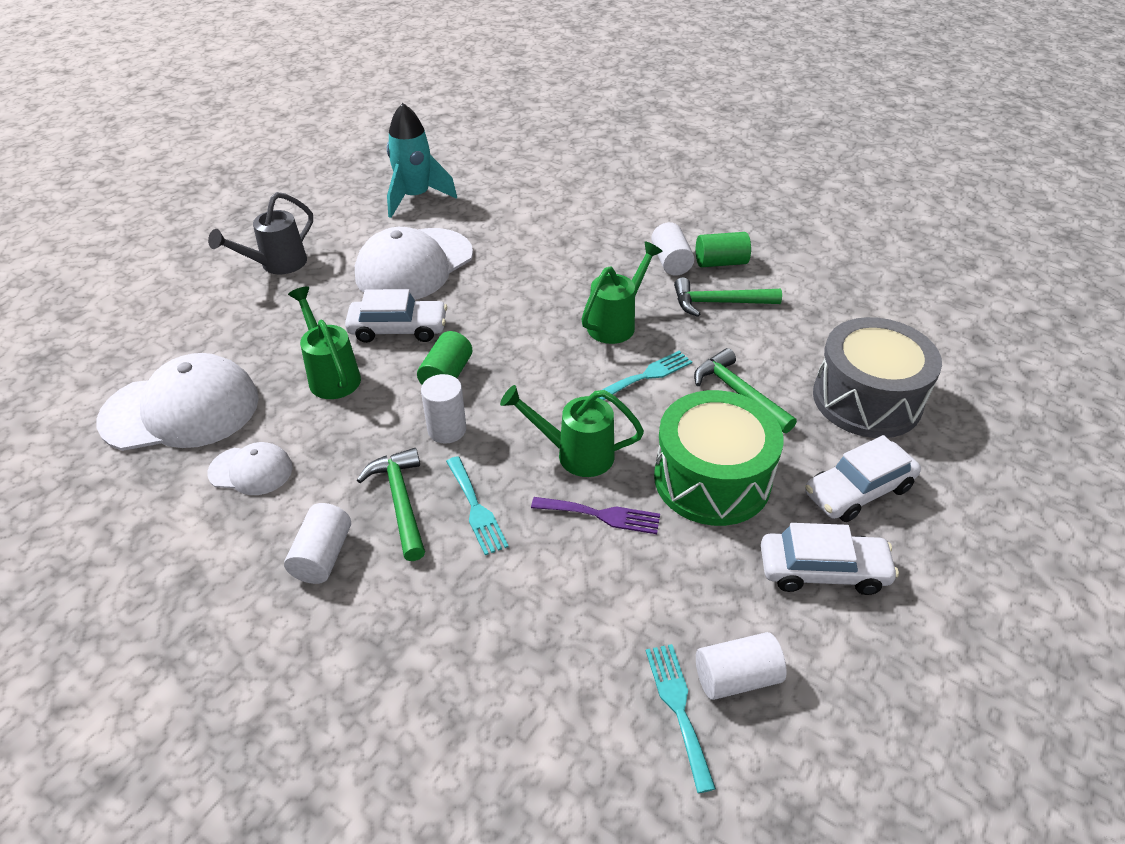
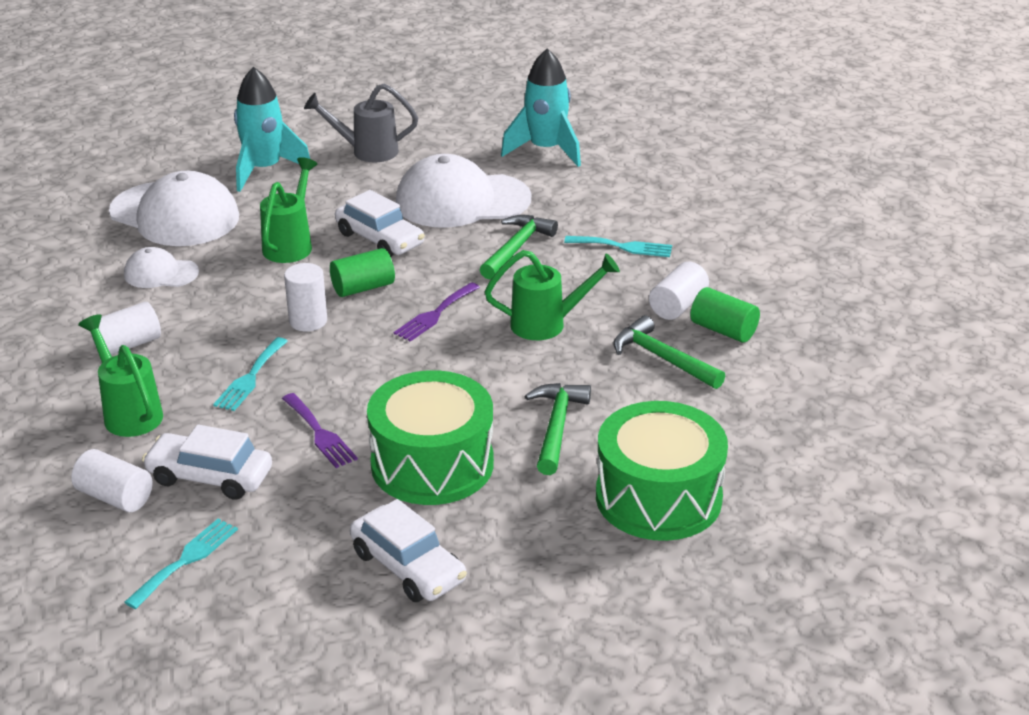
camera: 45 degrees right, 10 degrees down
(208, 325) = (265, 170): none -> turquoise rocket
(251, 470) = (161, 273): white cap -> white cap turned 135 degrees clockwise
(400, 501) = (214, 344): green hammer -> green hammer (516, 248)
(532, 363) = (435, 314): none -> purple fork
(575, 454) = (365, 388): green watering can -> green watering can (128, 412)
(647, 375) = (507, 372): turquoise fork -> turquoise fork (623, 247)
(736, 677) = (245, 573): white cylinder -> white cylinder (115, 497)
(858, 490) = (529, 544): white car -> white car (210, 476)
(867, 399) = (658, 497): grey drum -> green drum

